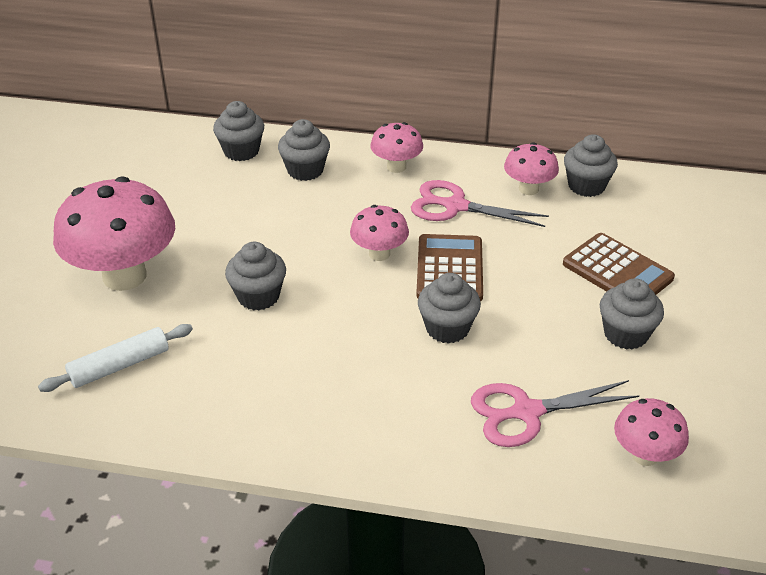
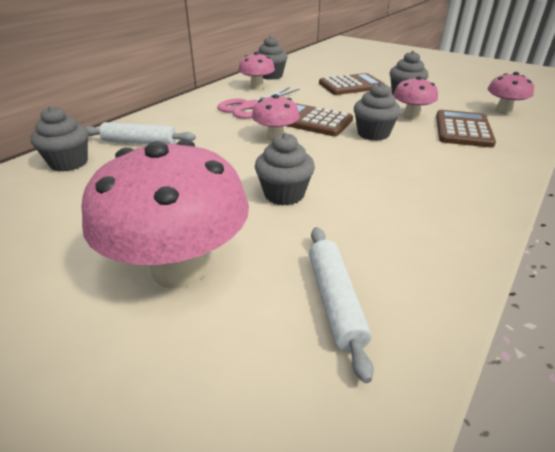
camera: 65 degrees left, 5 degrees down
(305, 170) = (140, 142): grey cupcake -> white rolling pin
(396, 167) = (184, 113): pink mushroom -> pink mushroom (411, 116)
(526, 412) = (463, 129): pink scissors -> brown calculator

